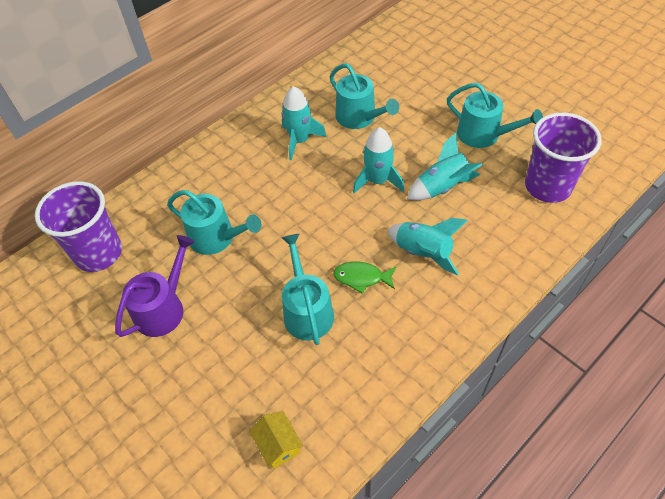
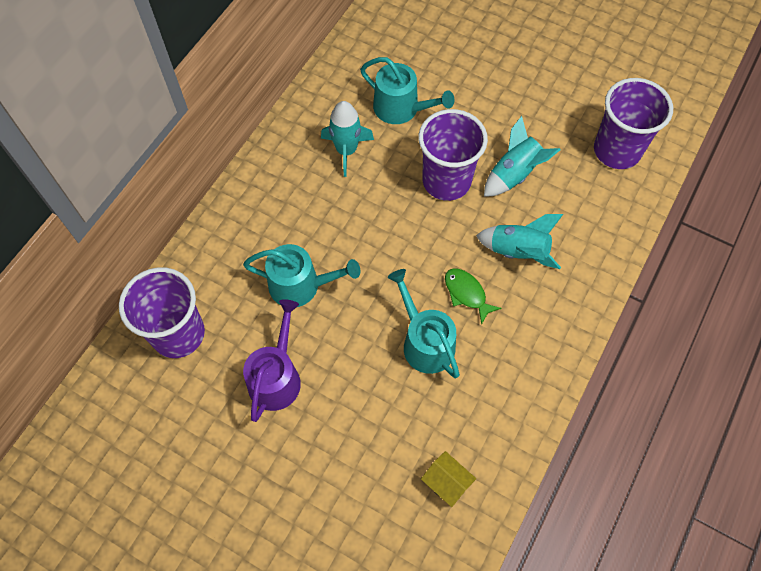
camera: 20 degrees left, 10 degrees up
(361, 278) = (466, 293): green fish -> green fish turned 60 degrees clockwise
(378, 181) = (446, 181): turquoise rocket -> purple cup
(483, 135) = (537, 103): turquoise watering can -> none

